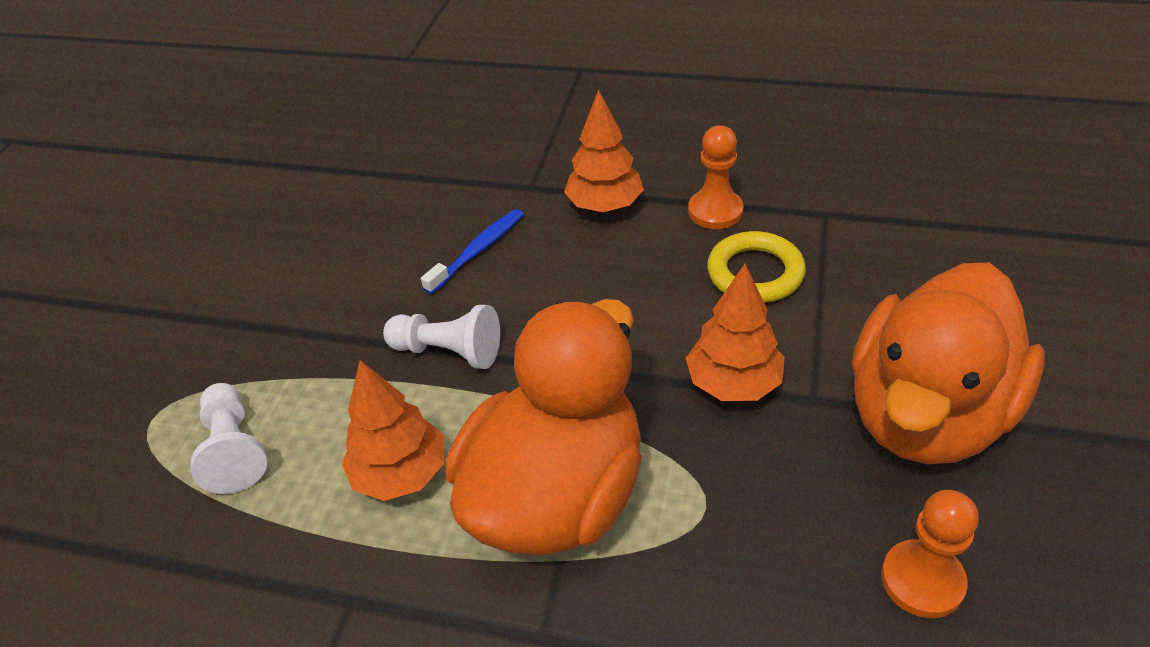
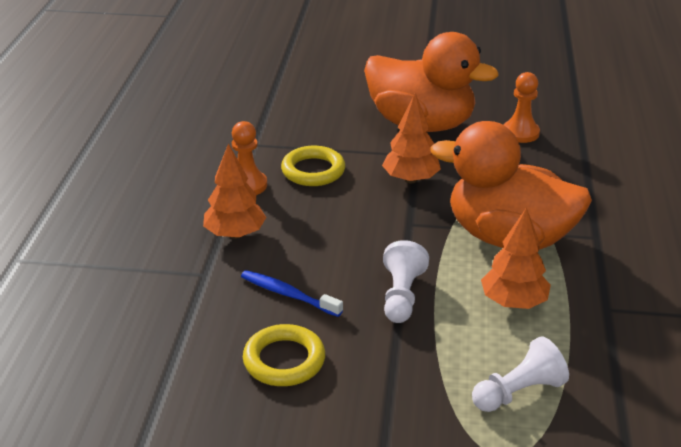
camera: 100 degrees left, 10 degrees down
(369, 249) = (284, 360): none -> yellow ring

